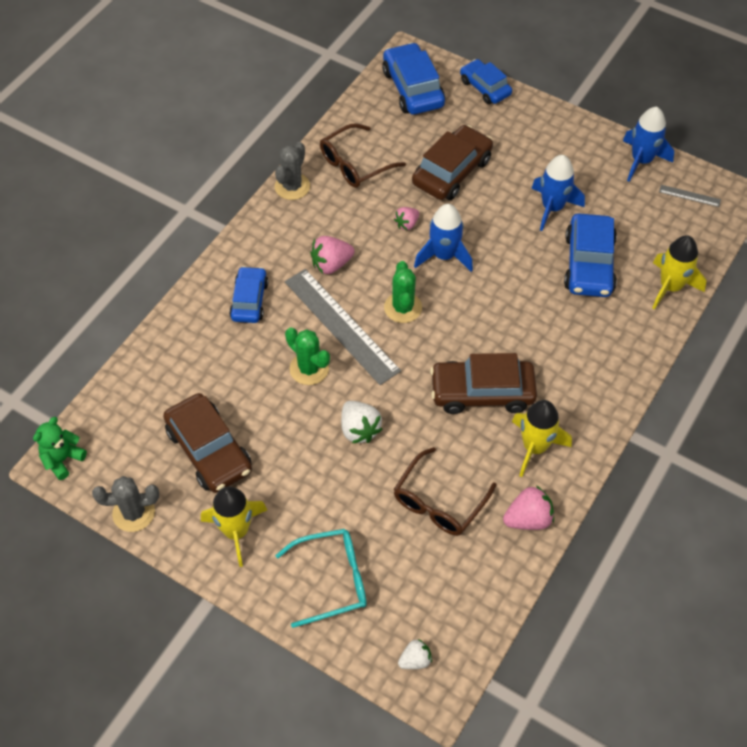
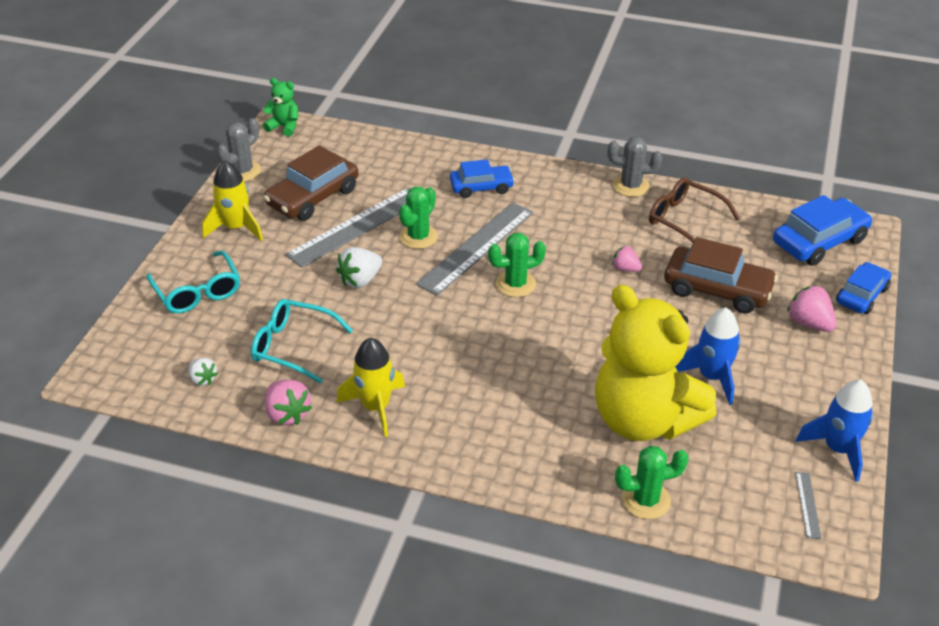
camera: 75 degrees right, 15 degrees down
(133, 513) = (243, 171): grey cactus -> grey cactus turned 60 degrees clockwise
(274, 418) = (357, 227): none -> grey ruler
(331, 264) = (547, 228): pink strawberry -> pink strawberry (809, 323)
(415, 660) = (123, 358): white strawberry -> white strawberry (203, 379)
(439, 502) = (293, 346): brown glasses -> turquoise glasses
(444, 256) = (596, 302): blue rocket -> none
(482, 392) = (431, 357): brown car -> none
(589, 264) = (643, 420): blue car -> yellow teddy bear
(670, 287) = (646, 500): yellow rocket -> green cactus

